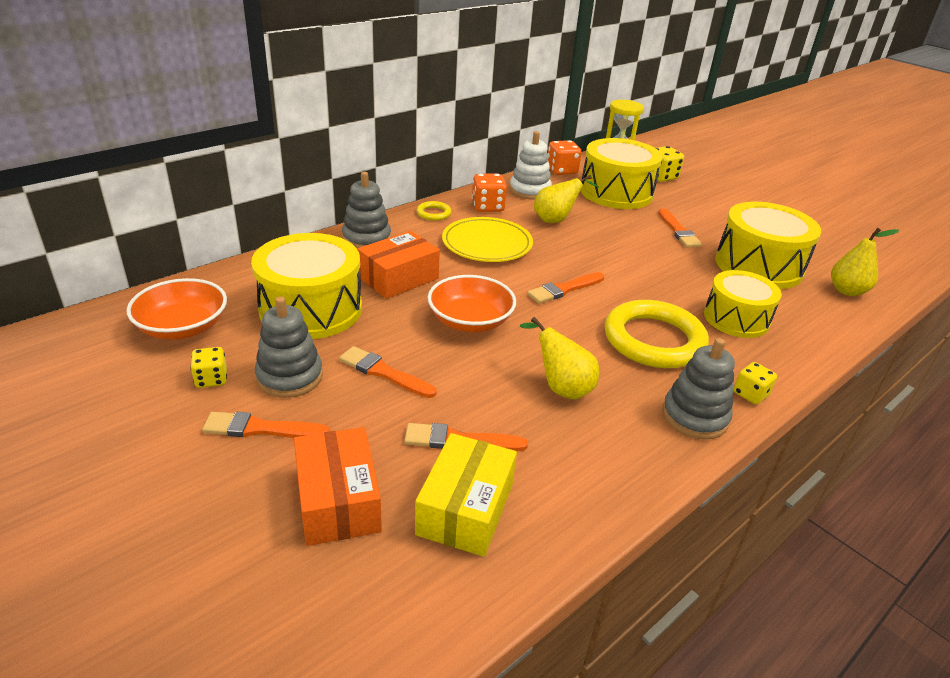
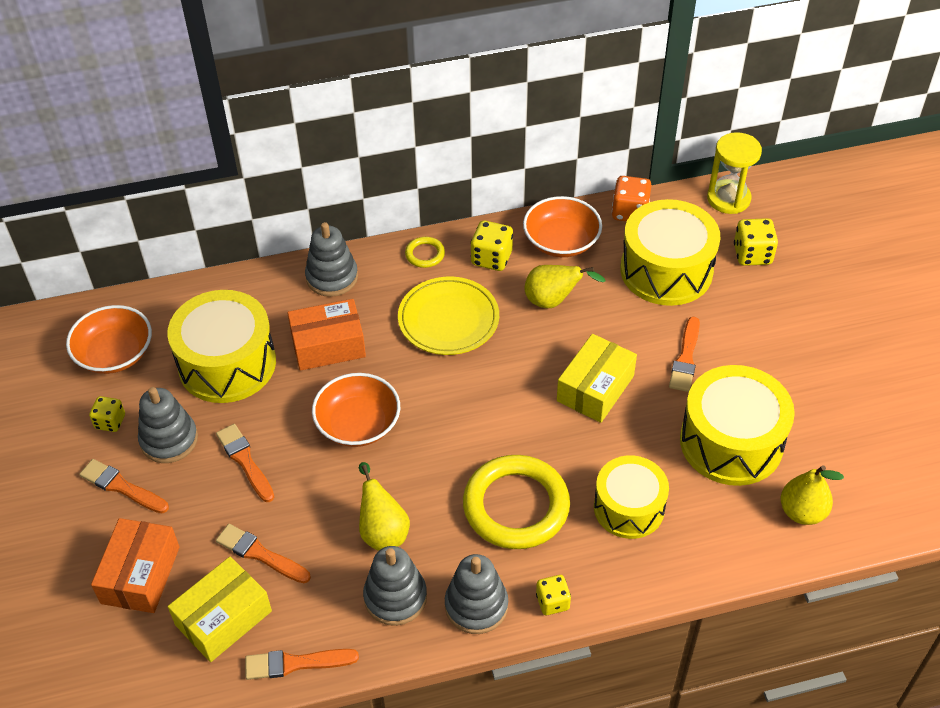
camera: 30 degrees right, 15 degrees up
(487, 207) = (491, 258): orange dice -> yellow dice
(530, 191) = (561, 241): white stacking toy -> orange bowl
(564, 289) = (480, 410): orange brush -> orange brush (296, 663)
(620, 433) = (395, 597): none -> grey stacking toy
(636, 258) = (595, 388): none -> yellow box

